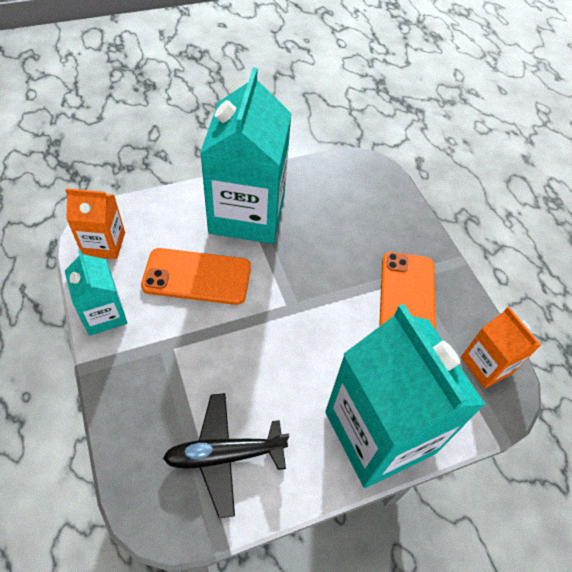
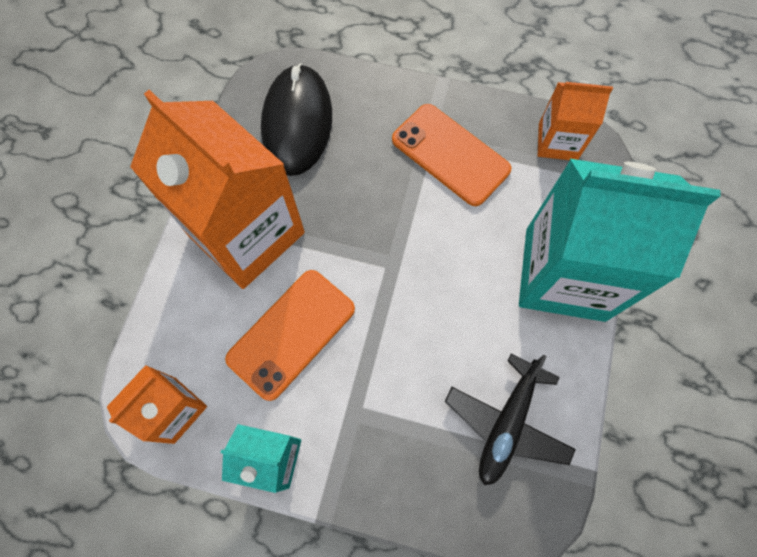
camera: 50 degrees left, 15 degrees up
(247, 214) = (246, 234): turquoise carton -> orange carton
(347, 196) = (297, 123): none -> black mouse

